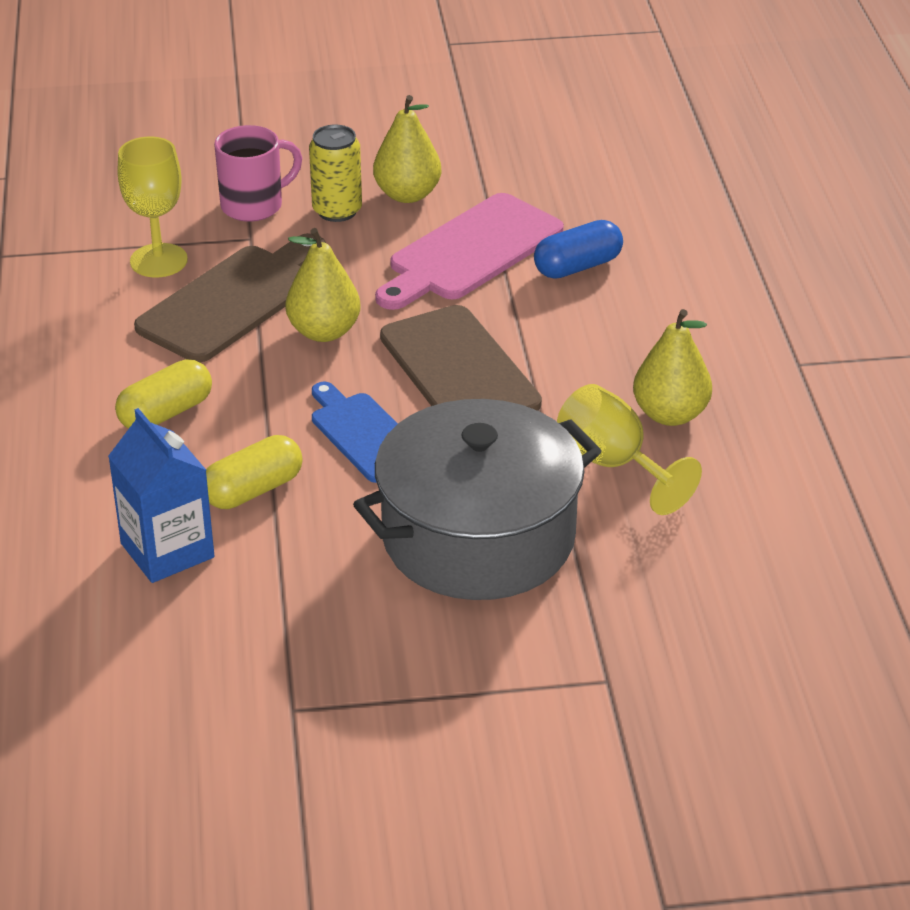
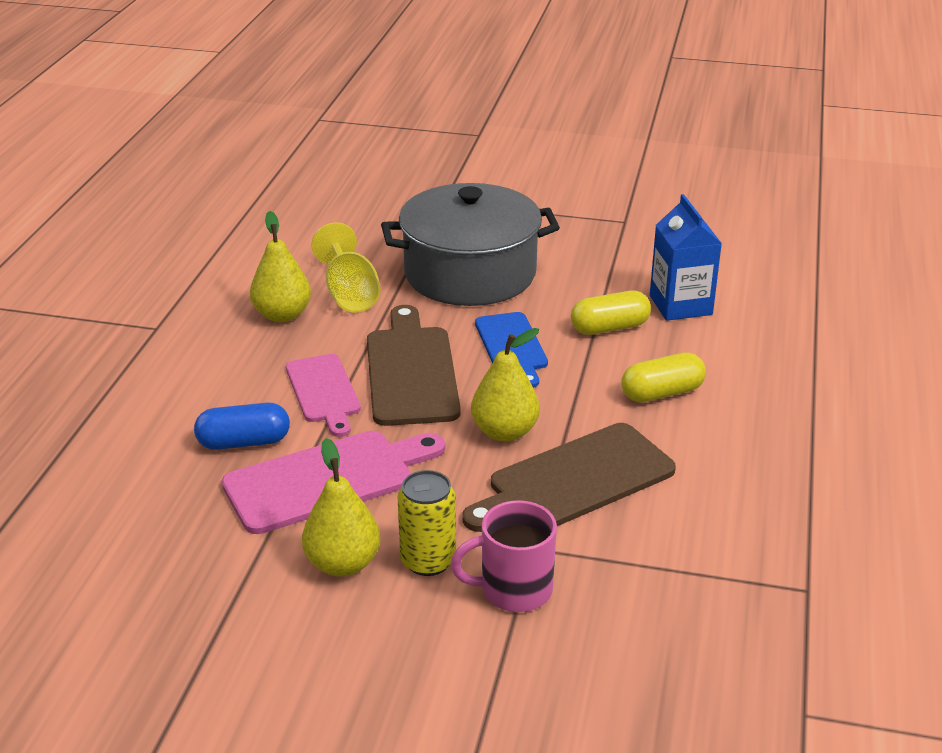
camera: 160 degrees left, 5 degrees down
(158, 261) = (636, 542): yellow goblet -> none
(541, 332) = (324, 392): none -> pink cutting board

